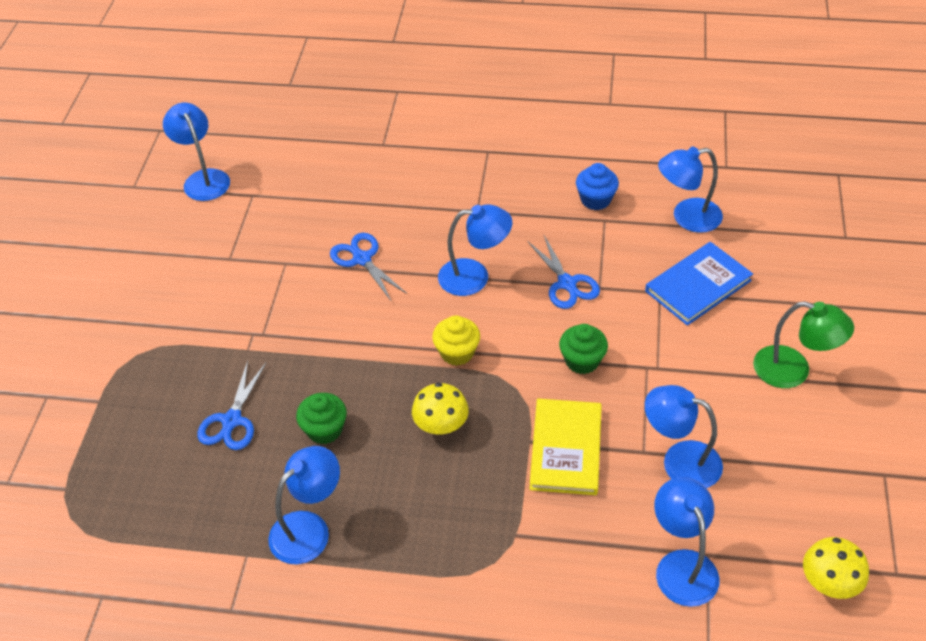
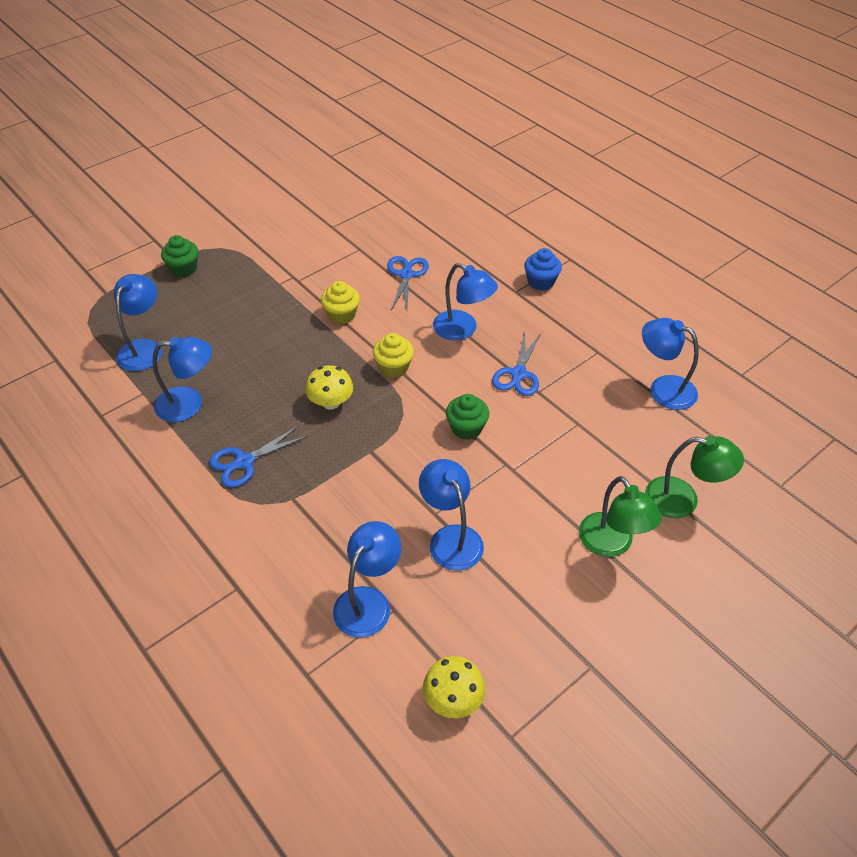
camera: 40 degrees right, 0 degrees up
(203, 179) = (373, 173): blue lamp -> blue lamp (144, 348)
(232, 420) = (224, 316): blue scissors -> blue scissors (244, 462)
(324, 430) = (264, 356): green cupcake -> green cupcake (184, 269)
(349, 338) = (341, 315): none -> yellow cupcake
(566, 449) = (387, 473): yellow book -> none
(595, 200) = (608, 335): blue cupcake -> blue cupcake (541, 282)
(698, 286) = (612, 438): blue book -> none
(799, 297) = (683, 500): none -> green lamp

